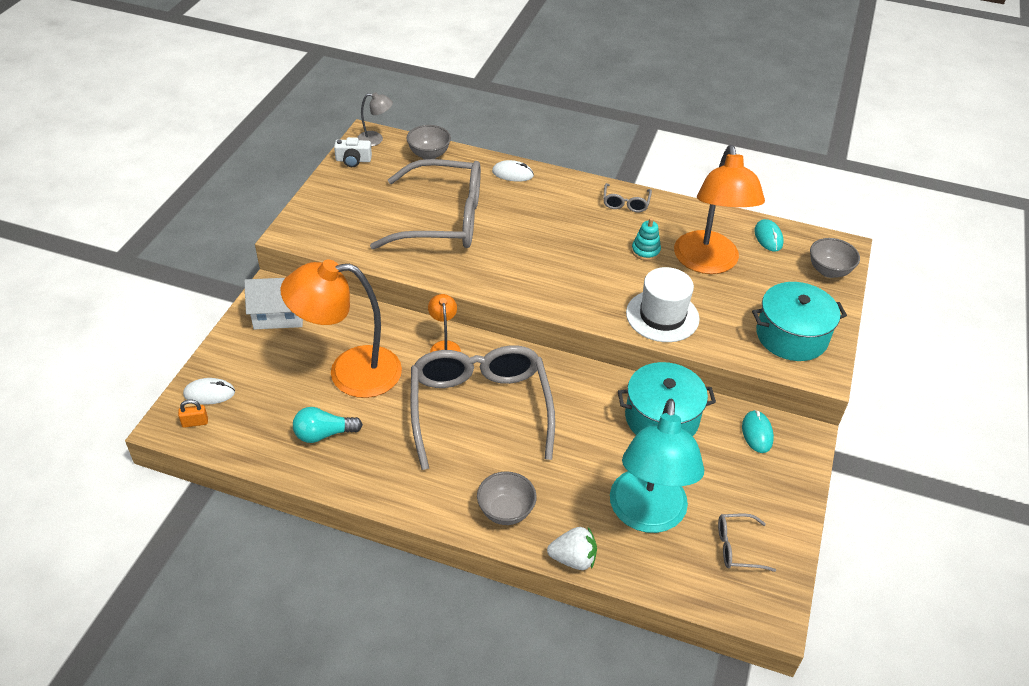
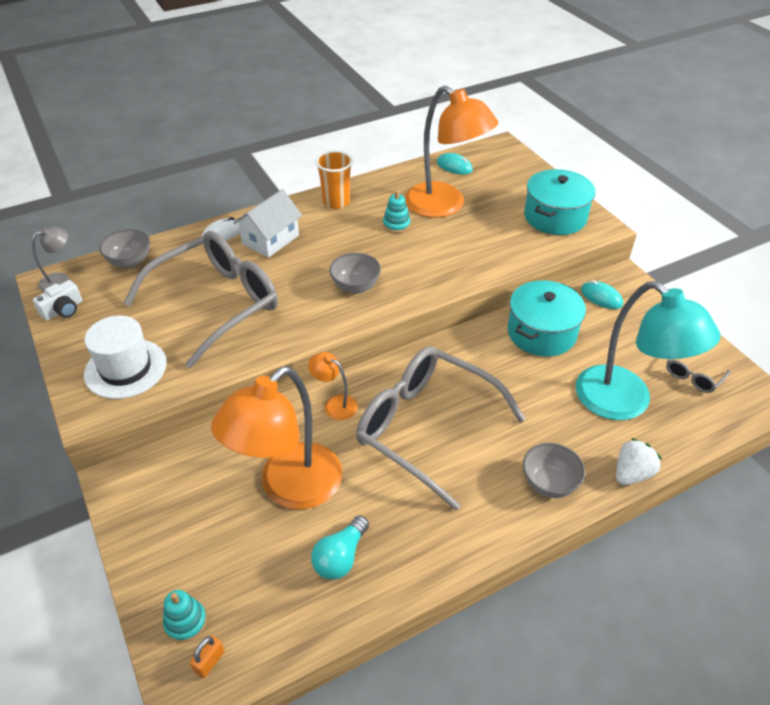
camera: 45 degrees left, 0 degrees up
(209, 393) = (186, 622): white mouse -> turquoise stacking toy
(279, 315) = (155, 495): white house -> white house (270, 239)
(625, 203) = (336, 202): grey glasses -> orange cup
(662, 316) = (469, 259): white hat -> white hat (125, 368)
(828, 271) = (515, 164): grey bowl -> grey bowl (355, 287)

